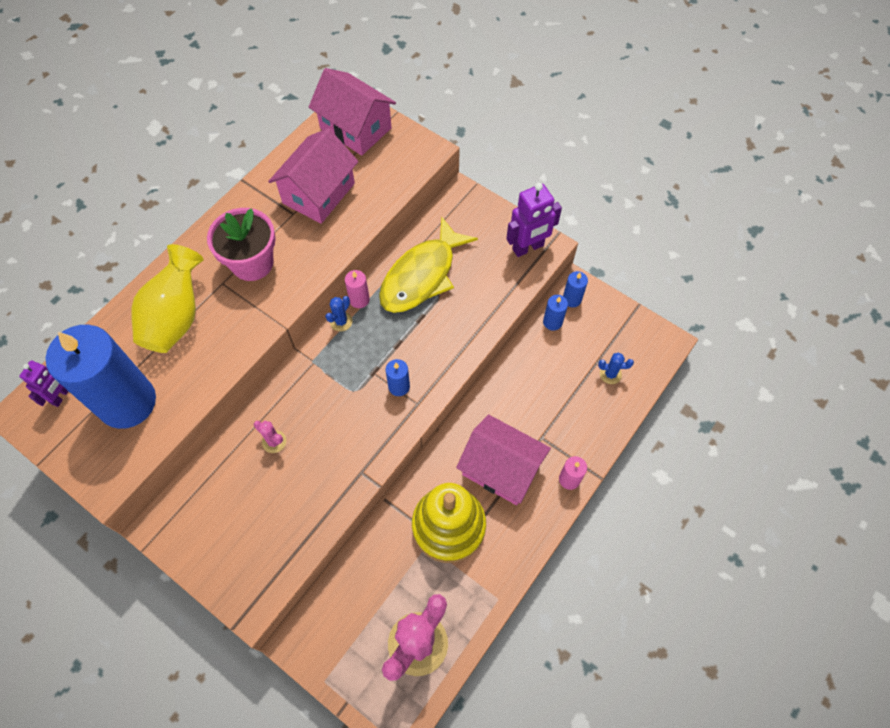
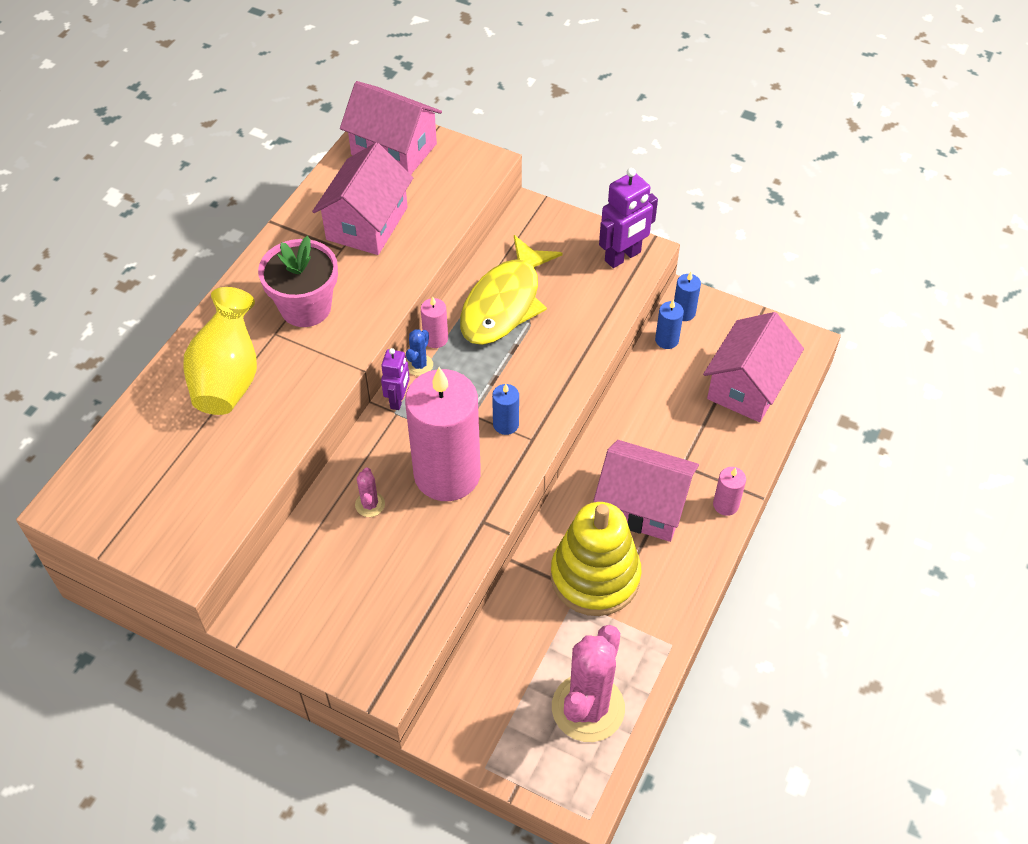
camera: 10 degrees left, 10 degrees down
(61, 396) = (108, 480): purple robot -> purple robot (398, 400)
(127, 402) = (192, 475): blue candle -> none
(274, 441) = (370, 504): pink cactus -> pink cactus turned 60 degrees clockwise
(341, 424) = (447, 474): none -> pink candle
(610, 374) = (747, 386): blue cactus -> pink house

